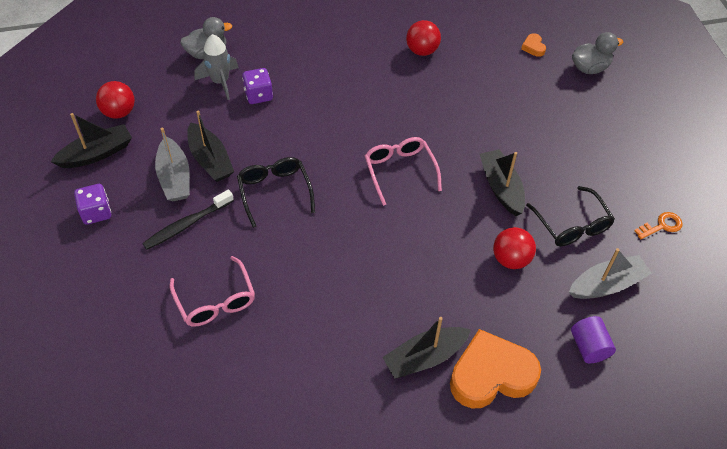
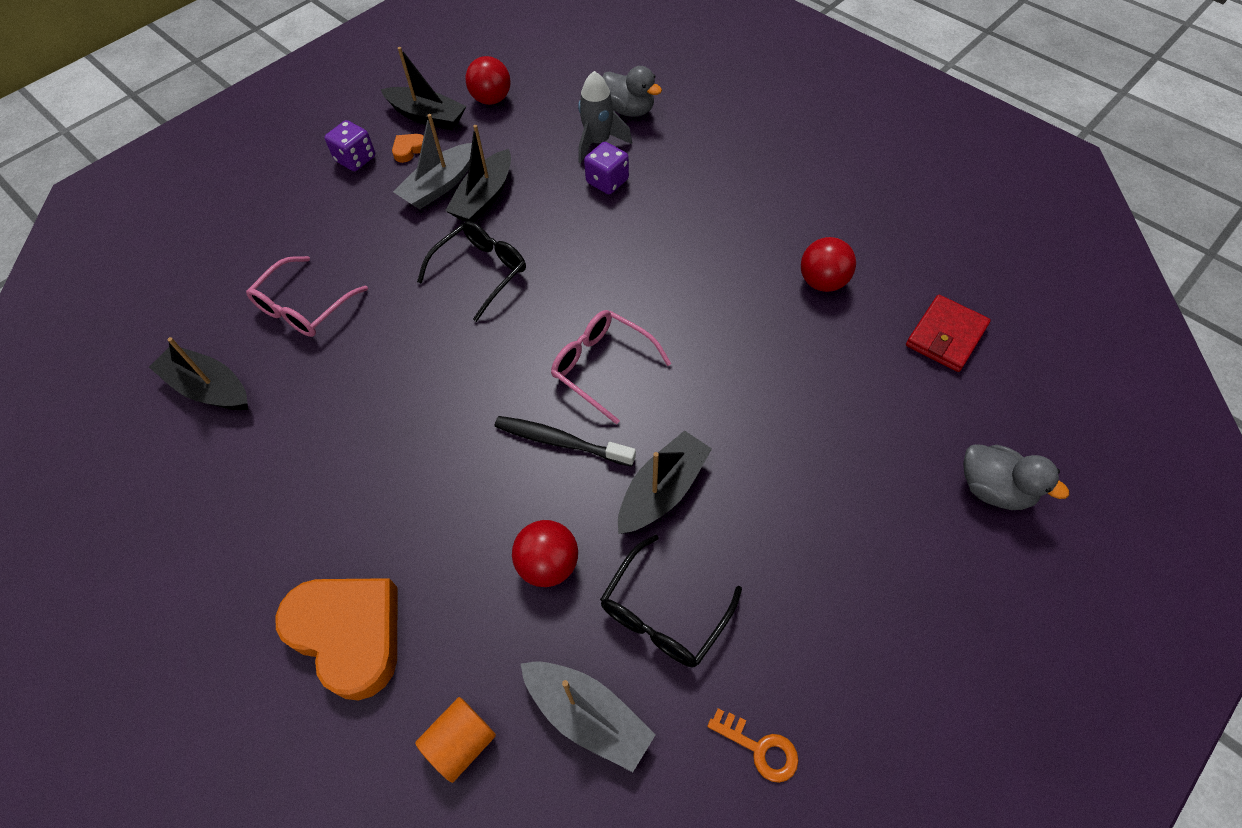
camera: 60 degrees right, 5 degrees up
(187, 224) = (386, 229): black toothbrush -> black toothbrush (560, 441)
(400, 171) = (602, 367): pink glasses -> pink glasses turned 90 degrees counterclockwise
(424, 357) = (335, 544): black boat -> black boat (209, 388)
(495, 29) = (945, 336): none -> red wallet
(533, 47) = (959, 397): orange heart -> orange heart (409, 150)
(589, 347) = (461, 742): purple cylinder -> orange cylinder

